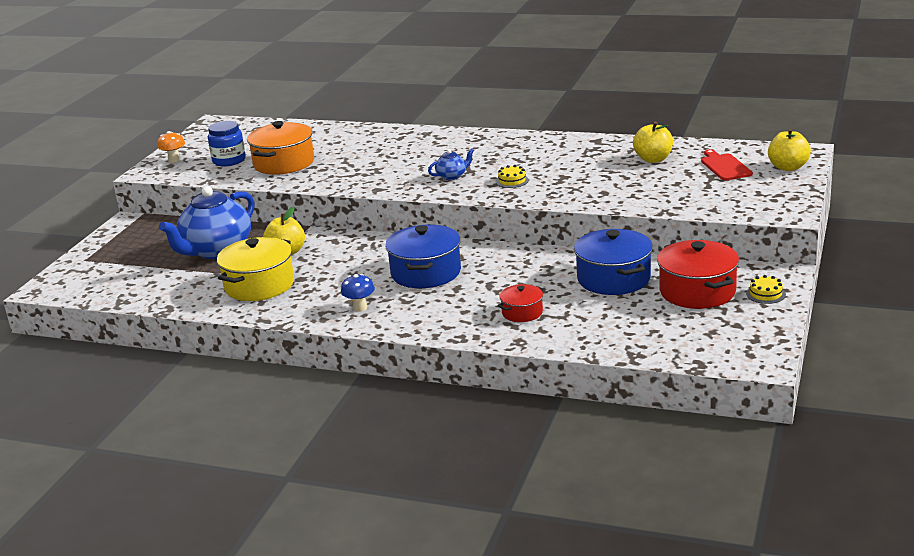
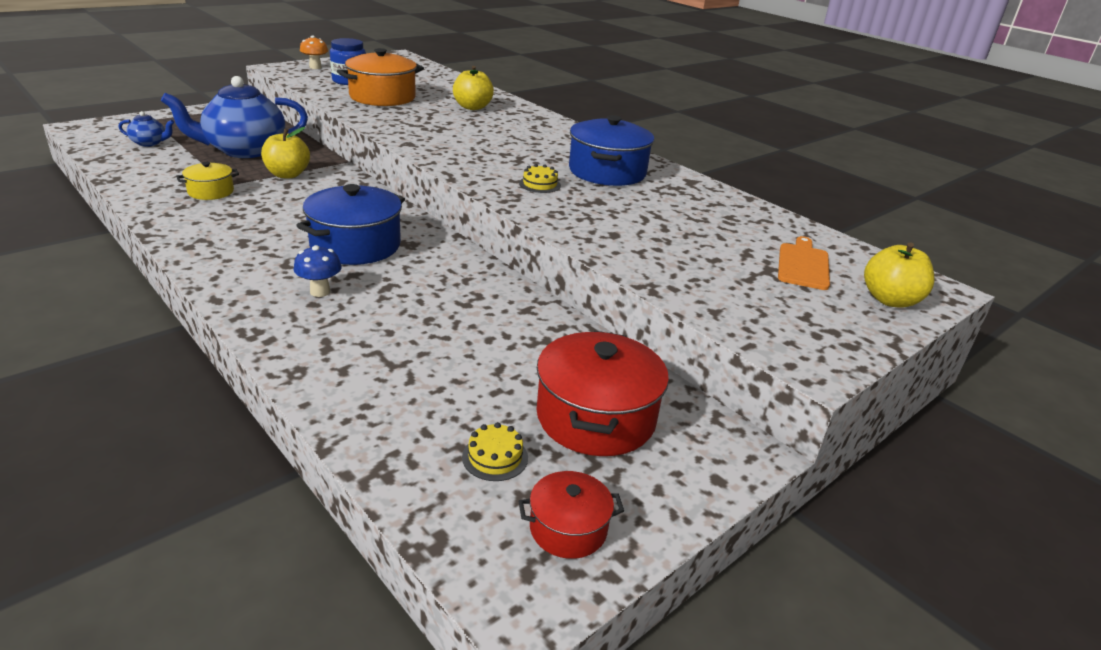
camera: 25 degrees right, 5 degrees up
(259, 285) = (211, 192): yellow pot -> yellow pot, size x0.54
(360, 308) = (237, 251): blue mushroom -> blue mushroom (320, 292)
(452, 176) = (493, 158): blue teapot -> blue teapot (149, 143)
(522, 312) = (362, 336): red pot -> red pot (568, 529)
(613, 279) = (522, 346): blue pot -> blue pot (607, 172)
(653, 159) = (725, 222): yellow apple -> yellow apple (472, 107)
(725, 166) = (803, 265): red cutting board -> orange cutting board
(765, 294) = (683, 473): yellow cake -> yellow cake (495, 457)

